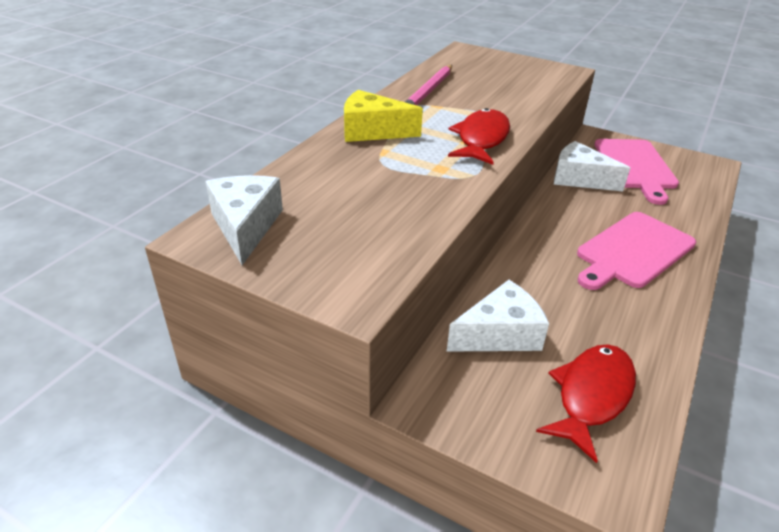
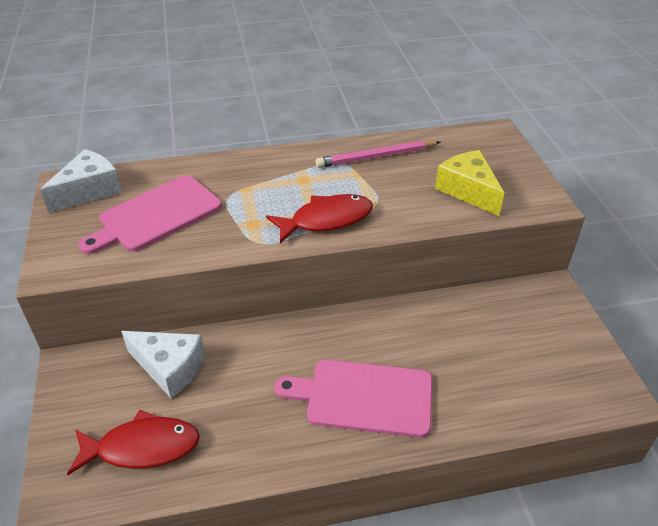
camera: 50 degrees right, 5 degrees up
(372, 131) = (271, 168): yellow cheese -> yellow cheese (468, 191)
(579, 179) = (449, 313): white cheese -> none
(635, 166) = (527, 339): pink cutting board -> pink cutting board (156, 215)

